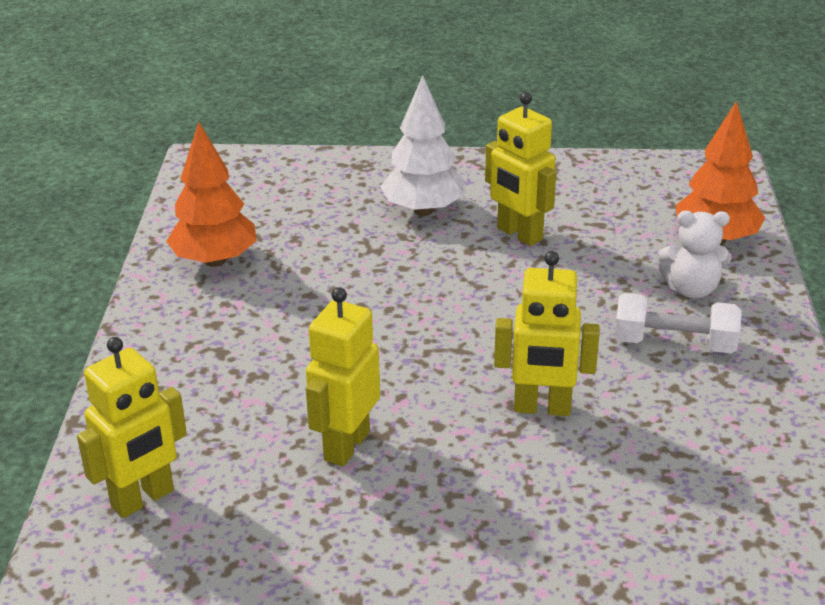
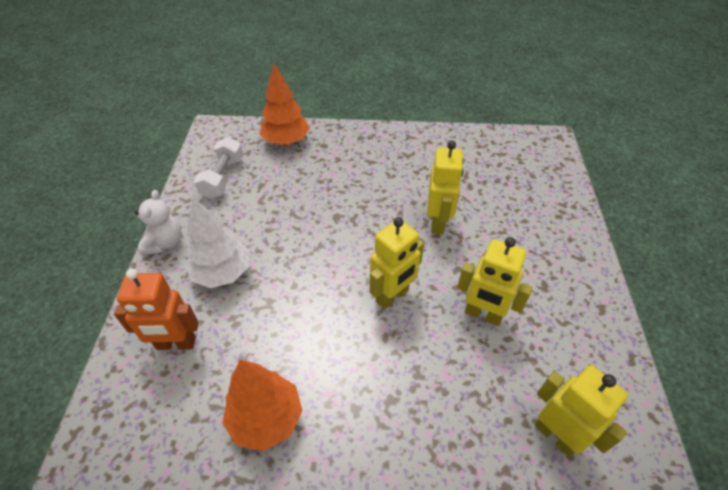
camera: 90 degrees left, 15 degrees up
(318, 191) = (176, 343): none -> orange robot
(519, 234) = (265, 222): yellow robot -> yellow robot (392, 296)
(674, 343) = (380, 167): white dumbbell -> white dumbbell (223, 177)
(691, 289) = (332, 156): white teddy bear -> white teddy bear (165, 243)

